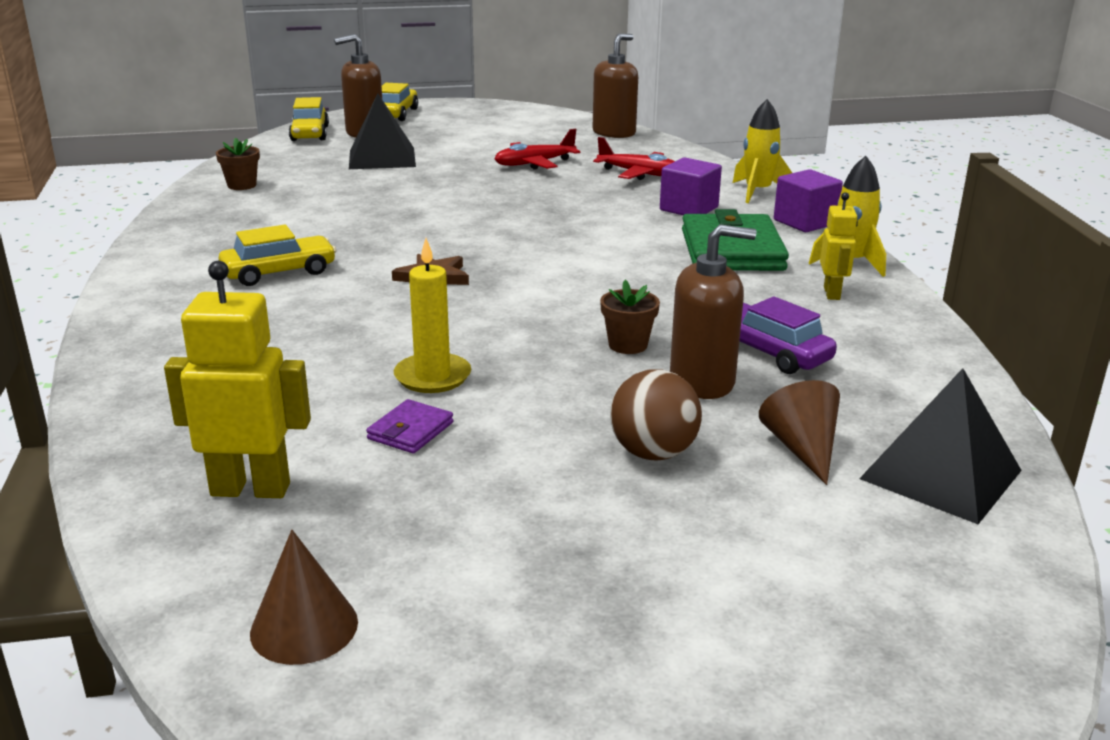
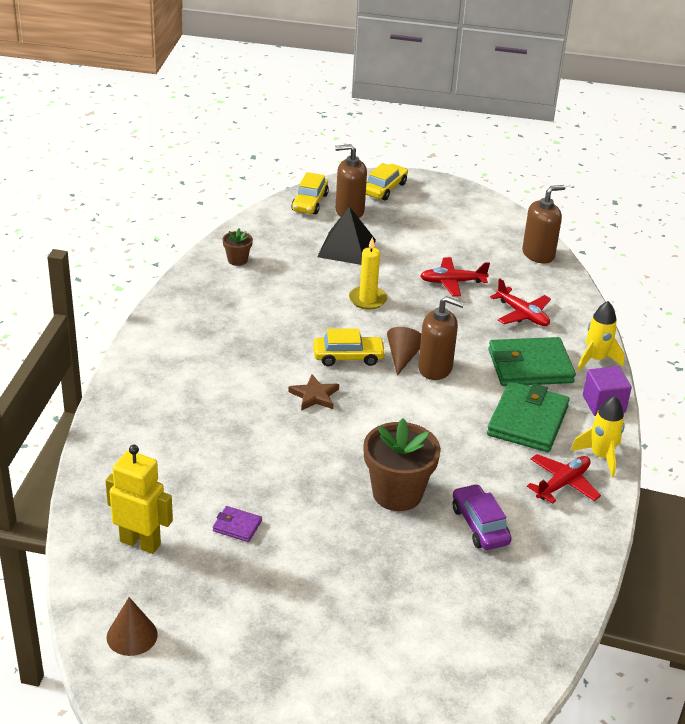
camera: 20 degrees right, 10 degrees up
(279, 272) = (224, 365): yellow car -> yellow car (348, 357)
(410, 431) = (237, 526): purple wallet -> purple wallet turned 60 degrees clockwise
(432, 377) = (269, 487): yellow candle -> yellow candle (367, 299)
(628, 345) = (397, 493): brown flower pot -> brown flower pot, size x2.02
(653, 453) = (356, 583): brown ball -> none
(689, 209) = (530, 366): purple cube -> green wallet
(702, 382) = (420, 538): brown soap dispenser -> brown soap dispenser (435, 368)
(802, 449) = (440, 606): brown cone -> brown cone (403, 357)
(832, 293) = (562, 484): yellow robot -> red plane
(941, 474) = (503, 648): black pyramid -> none

